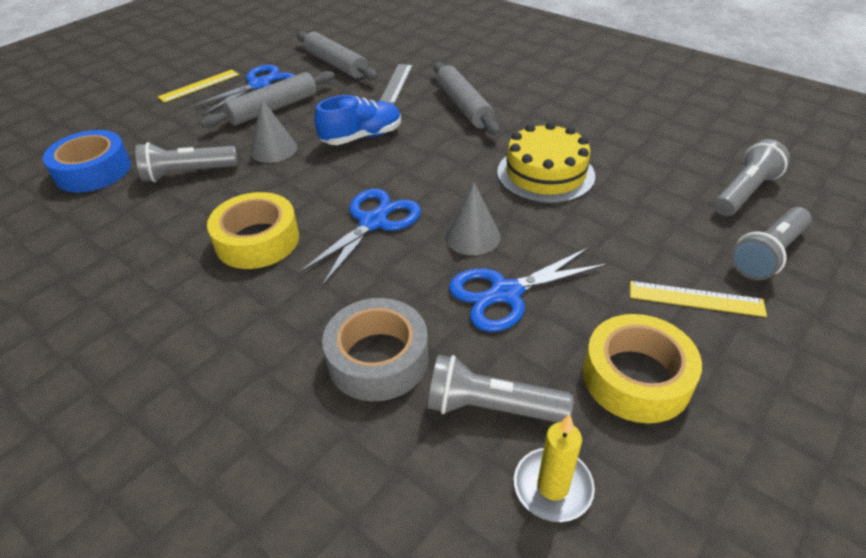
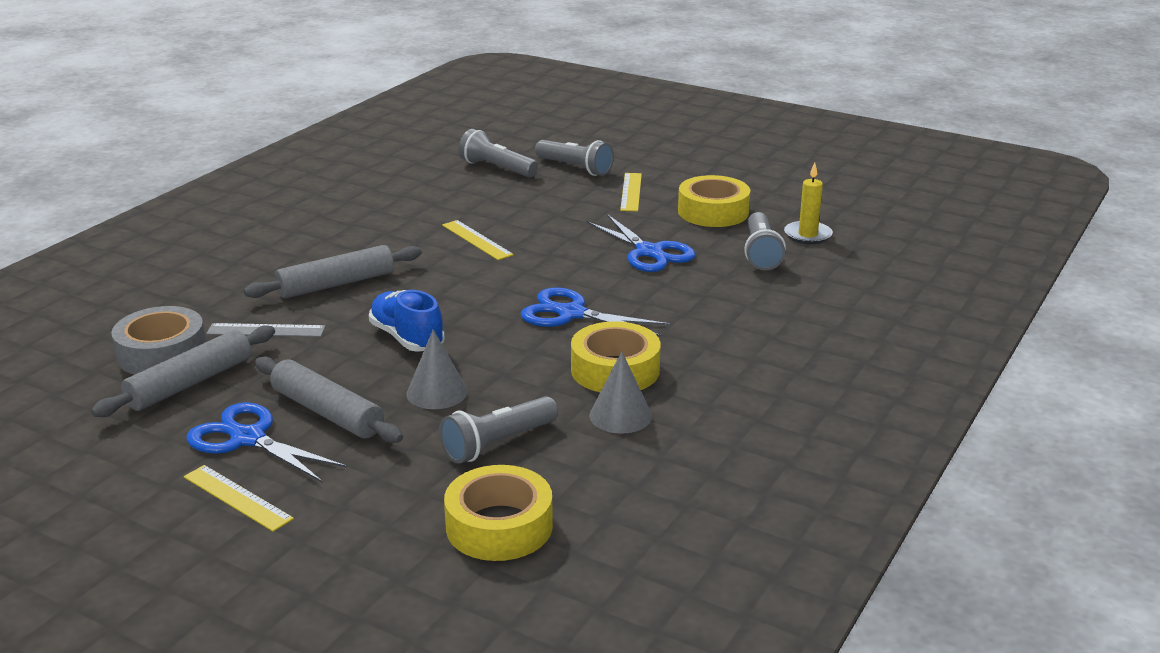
camera: 100 degrees left, 15 degrees down
(93, 171) = (499, 526): blue tape -> yellow tape
(188, 173) = (497, 443): grey flashlight -> grey flashlight turned 75 degrees clockwise
(378, 359) = (738, 294): grey tape -> grey tape (162, 353)
(472, 236) = (581, 268): grey cone -> grey cone (620, 415)
(545, 174) = (477, 240): yellow cake -> yellow ruler

